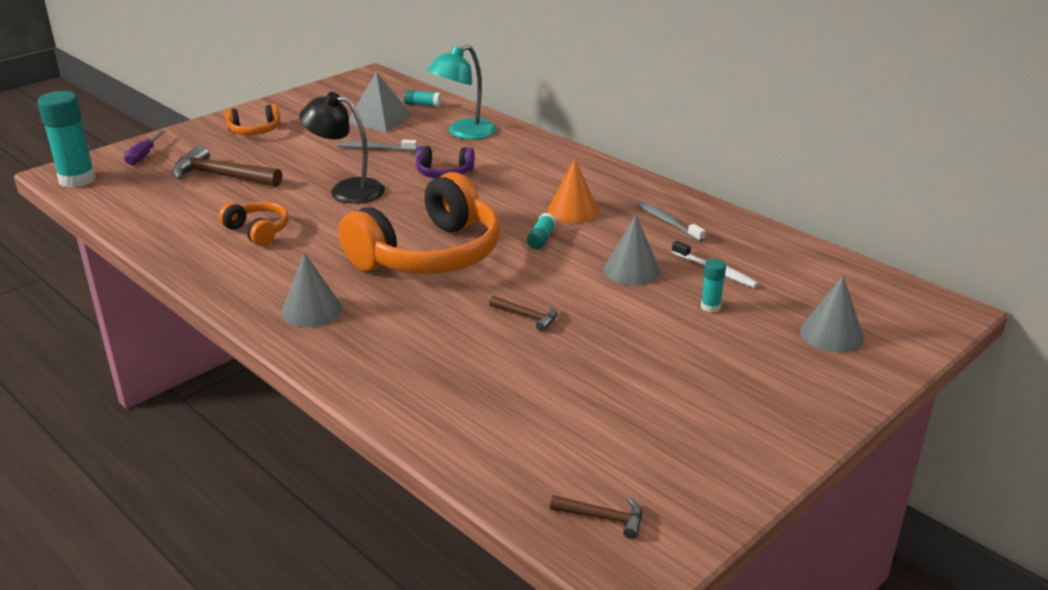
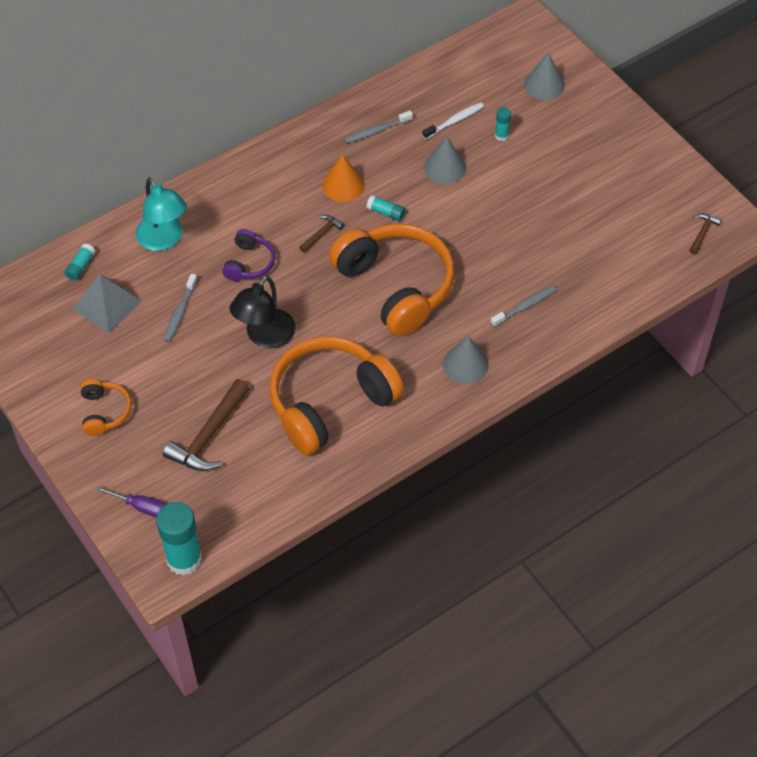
camera: 80 degrees left, 25 degrees up
(258, 231) = (330, 402): orange headphones -> orange headphones, size x2.17
(412, 347) = (525, 306): none -> grey toothbrush
(527, 316) = (496, 237): brown hammer -> brown hammer (321, 234)

